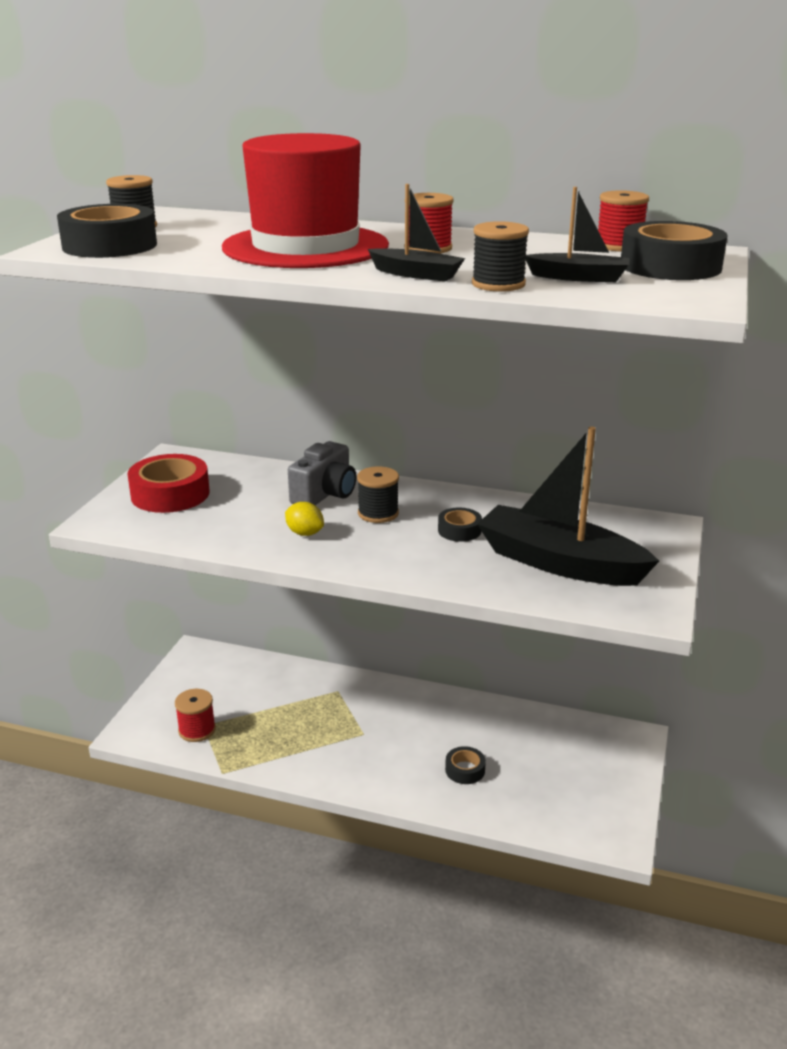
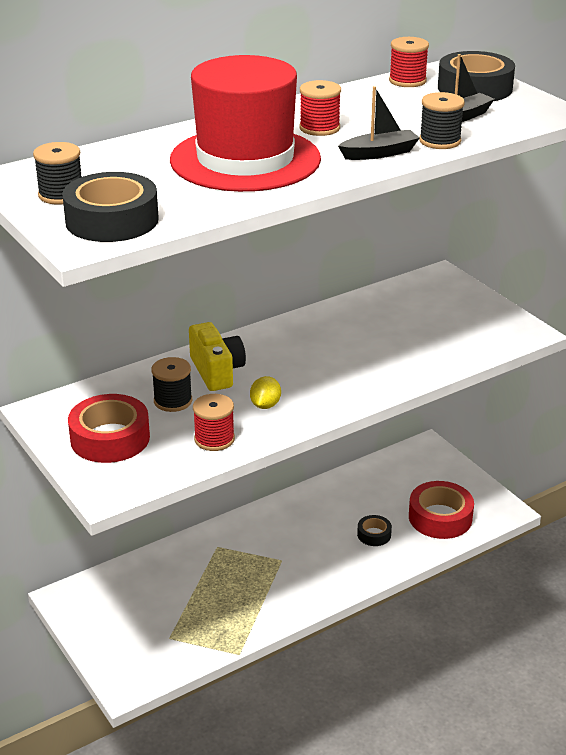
camera: 50 degrees left, 5 degrees up
(197, 730) = (171, 644): red spool -> red spool (214, 439)
(305, 533) = (265, 405): yellow lemon -> yellow lemon turned 60 degrees counterclockwise
(325, 494) = (217, 371): grey camera -> yellow camera
(378, 513) = (279, 364): black spool -> black spool (173, 401)
(459, 530) = (347, 345): black tape -> none
(546, 800) = (440, 517): none -> red tape
(559, 563) = (436, 332): black boat -> none

